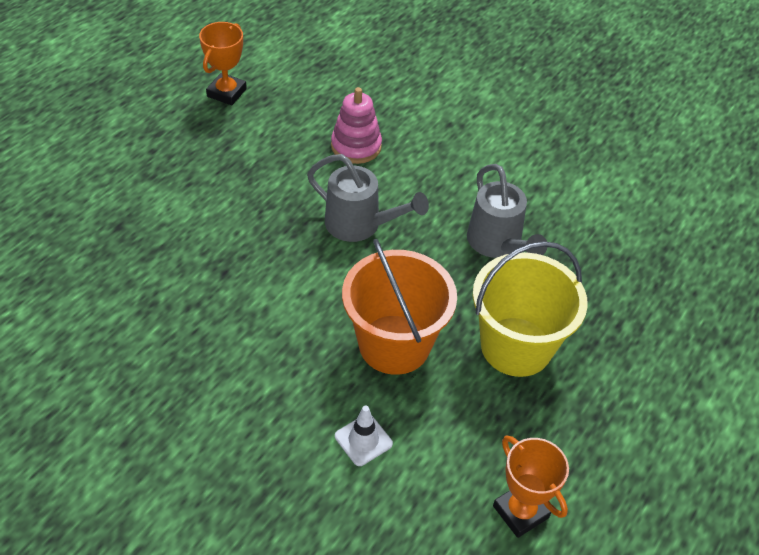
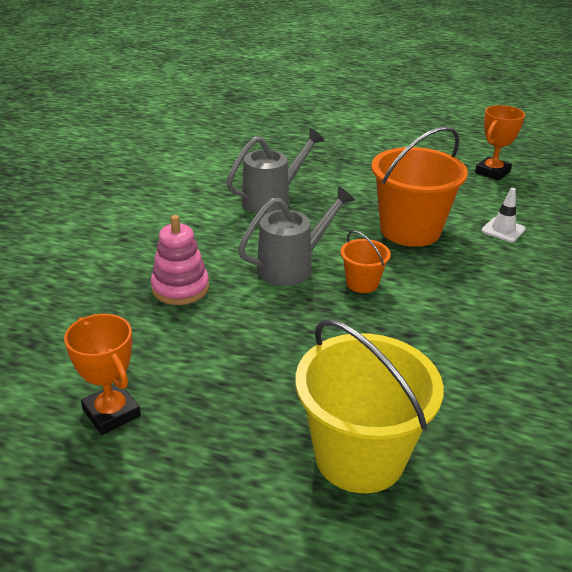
camera: 105 degrees left, 15 degrees down
(226, 93) = (111, 413): orange trophy -> orange trophy turned 45 degrees clockwise
(312, 267) = (362, 283): none -> orange bucket
(360, 225) = (292, 266): grey watering can -> grey watering can turned 45 degrees clockwise
(516, 346) = (369, 184): yellow bucket -> yellow bucket (359, 456)

